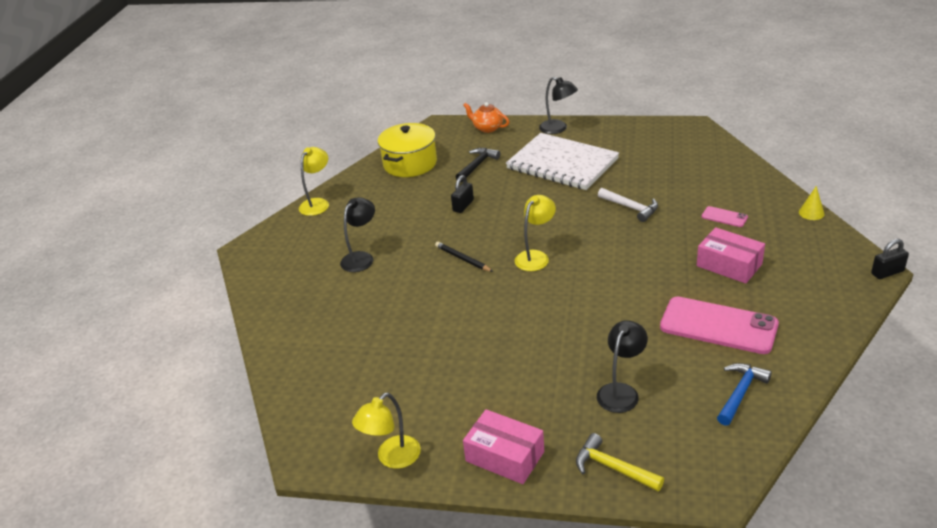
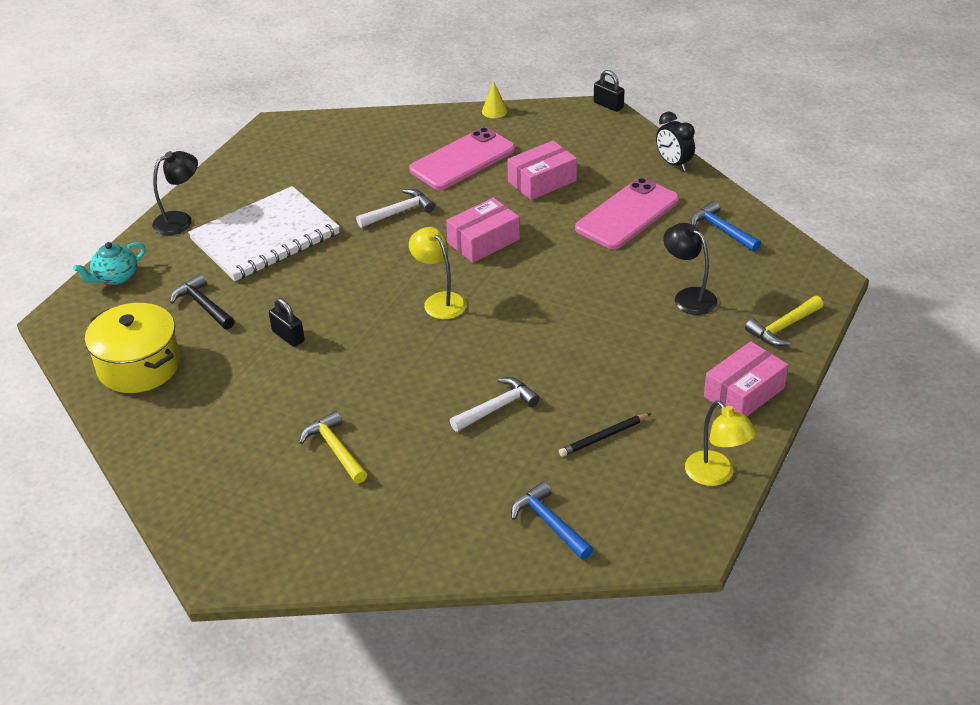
camera: 75 degrees left, 5 degrees up
(316, 374) = (549, 523): none -> blue hammer
(317, 203) = (161, 478): yellow lamp -> none
(361, 258) = (335, 449): black lamp -> yellow hammer
(428, 317) = (497, 407): none -> white hammer
(462, 259) = (402, 359): black pencil -> black pencil (603, 437)
(487, 128) = (115, 277): orange teapot -> turquoise teapot
(622, 257) = (483, 241): none -> pink box
(724, 217) = (462, 160): pink phone -> pink phone, size x2.22
(826, 337) = (673, 164): none -> black clock
(887, 272) = (608, 105): black padlock -> black padlock turned 45 degrees counterclockwise

